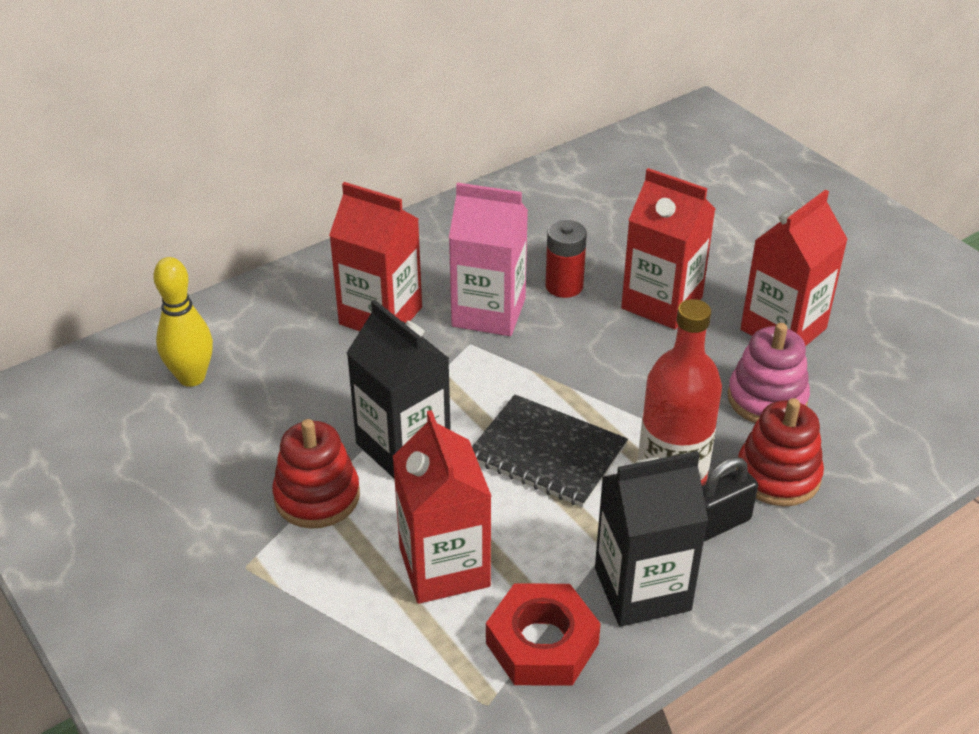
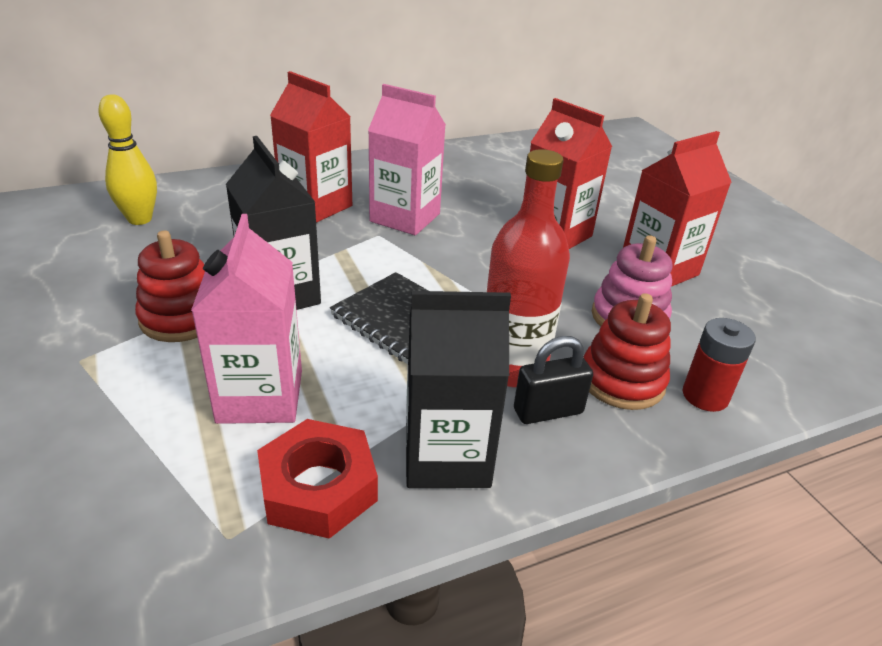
camera: 10 degrees right, 5 degrees down
(444, 567) = (260, 396): red carton -> pink carton
(564, 286) = (476, 211): red battery -> red battery (705, 396)

